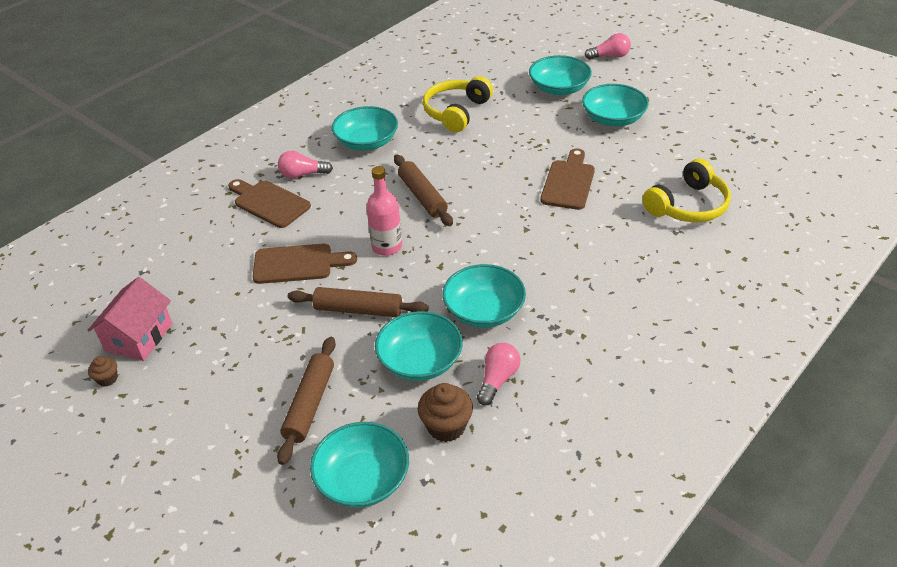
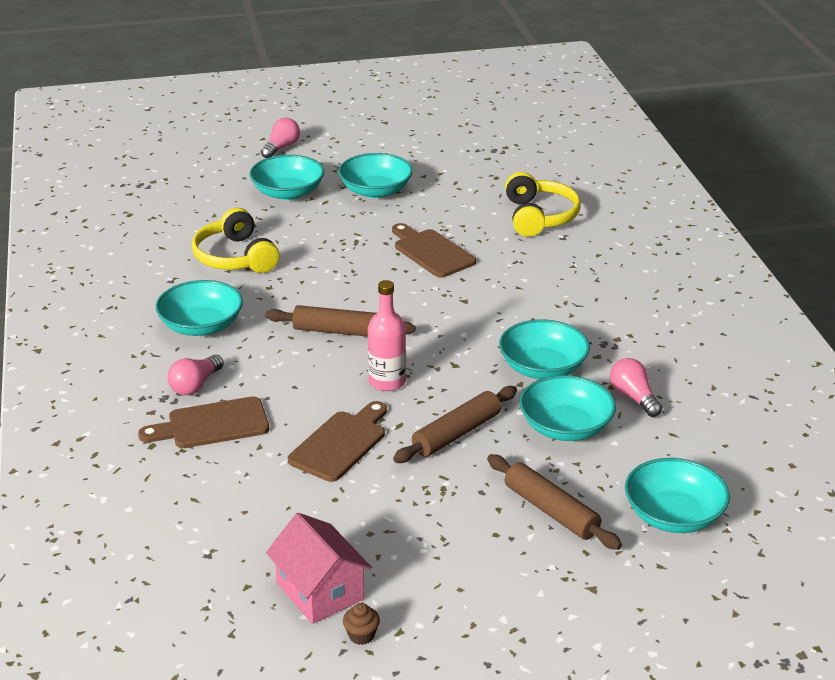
camera: 55 degrees left, 10 degrees down
(446, 426) = (659, 446): brown cupcake -> none

